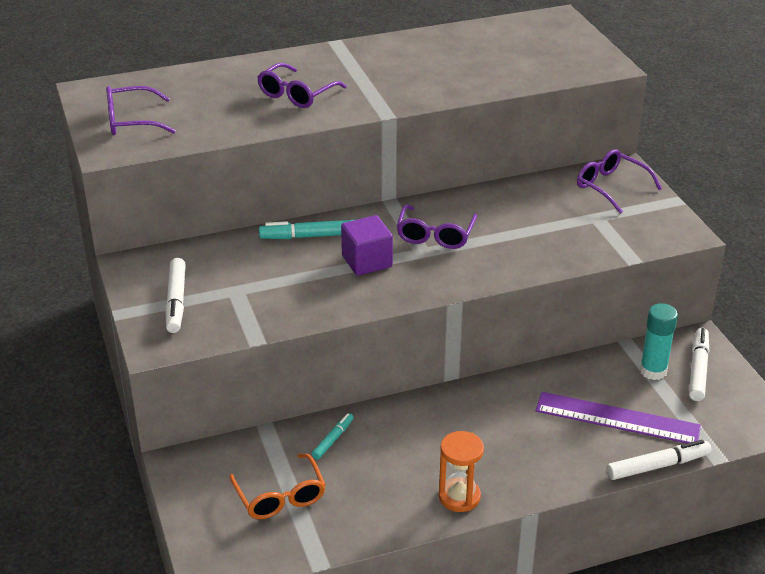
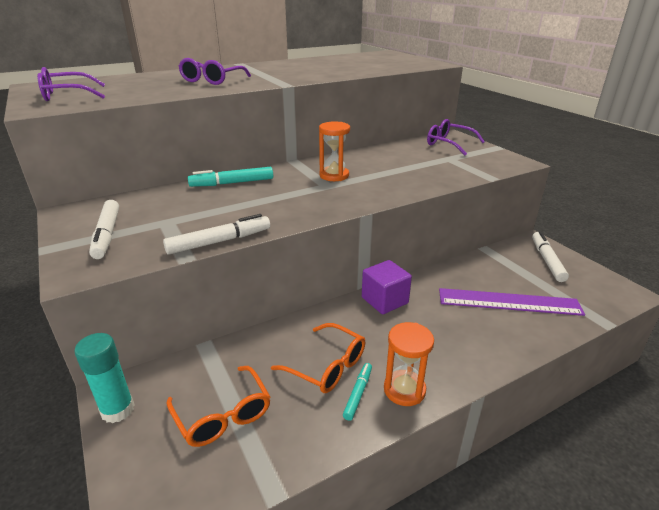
camera: 10 degrees left, 5 degrees down
(333, 439) = (270, 349): turquoise marker -> turquoise marker (358, 394)
(367, 261) = (283, 194): purple cube -> purple cube (384, 300)
(388, 465) = (327, 366): none -> orange glasses
(435, 235) = (334, 175): purple glasses -> orange hourglass
(653, 371) = (515, 265): turquoise glue stick -> turquoise glue stick (118, 410)
(657, 466) = (564, 337): white marker -> white marker (219, 241)

